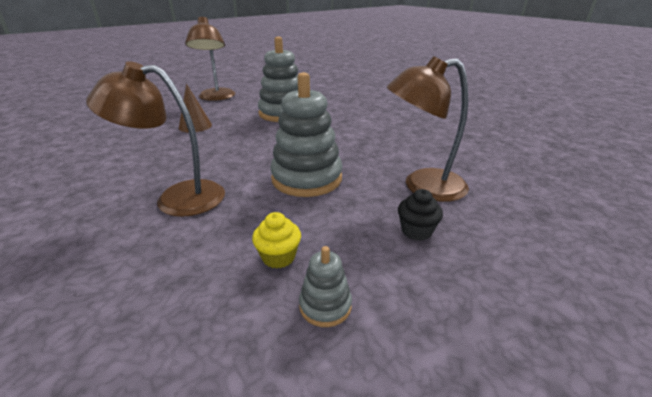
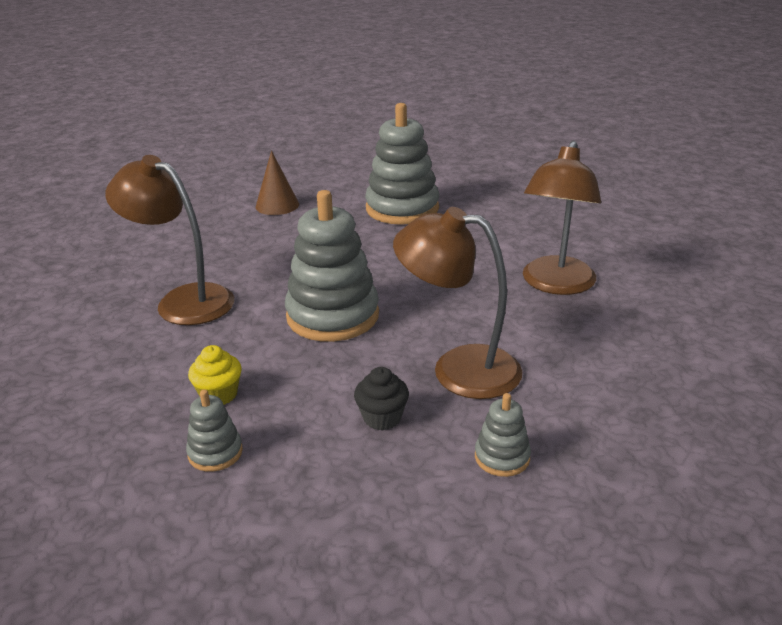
camera: 30 degrees right, 0 degrees up
(216, 98) = (341, 161): brown lamp -> brown lamp (555, 285)
(515, 229) = (502, 457): none -> grey stacking toy

